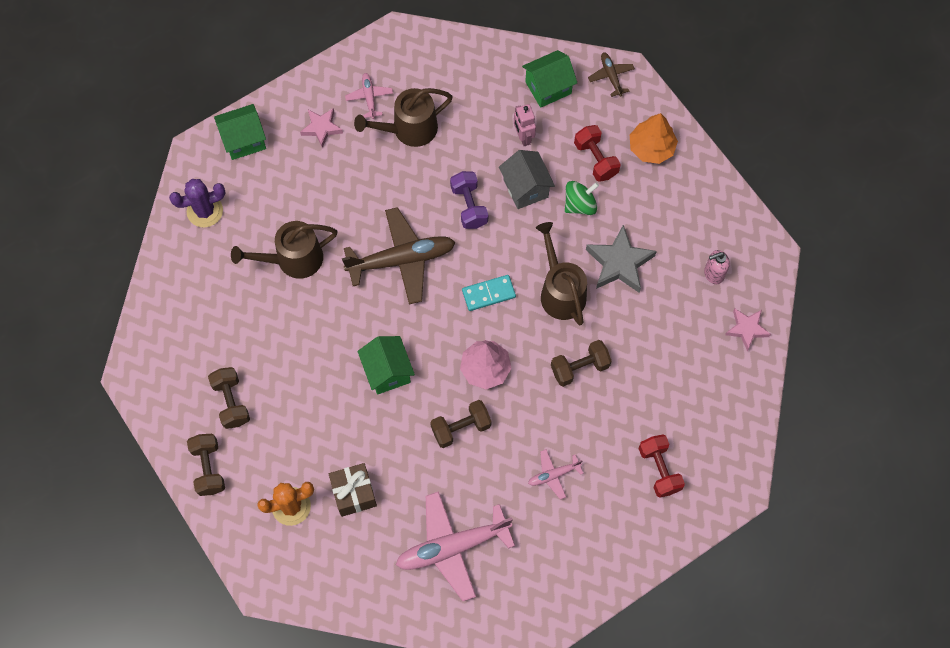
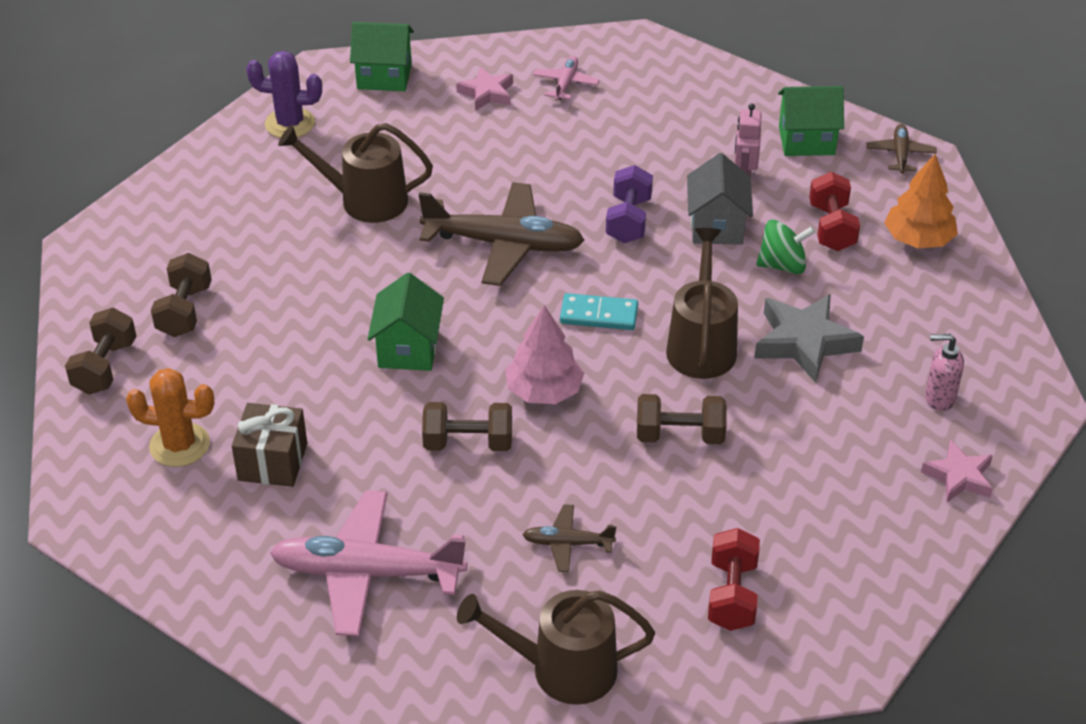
camera: 25 degrees right, 25 degrees down
(409, 129) = (597, 126): brown watering can -> brown watering can (562, 669)
(553, 475) = (567, 543): pink plane -> brown plane

